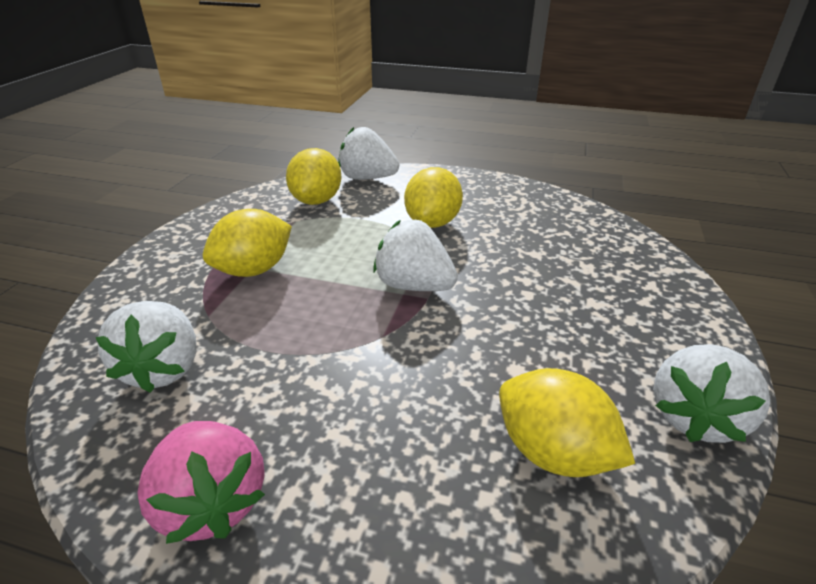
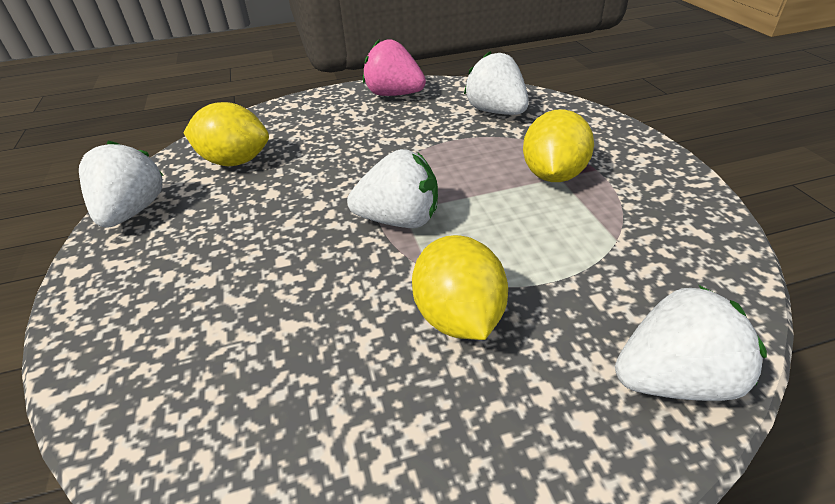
camera: 150 degrees right, 5 degrees up
(317, 200) = (651, 282): yellow lemon -> none

